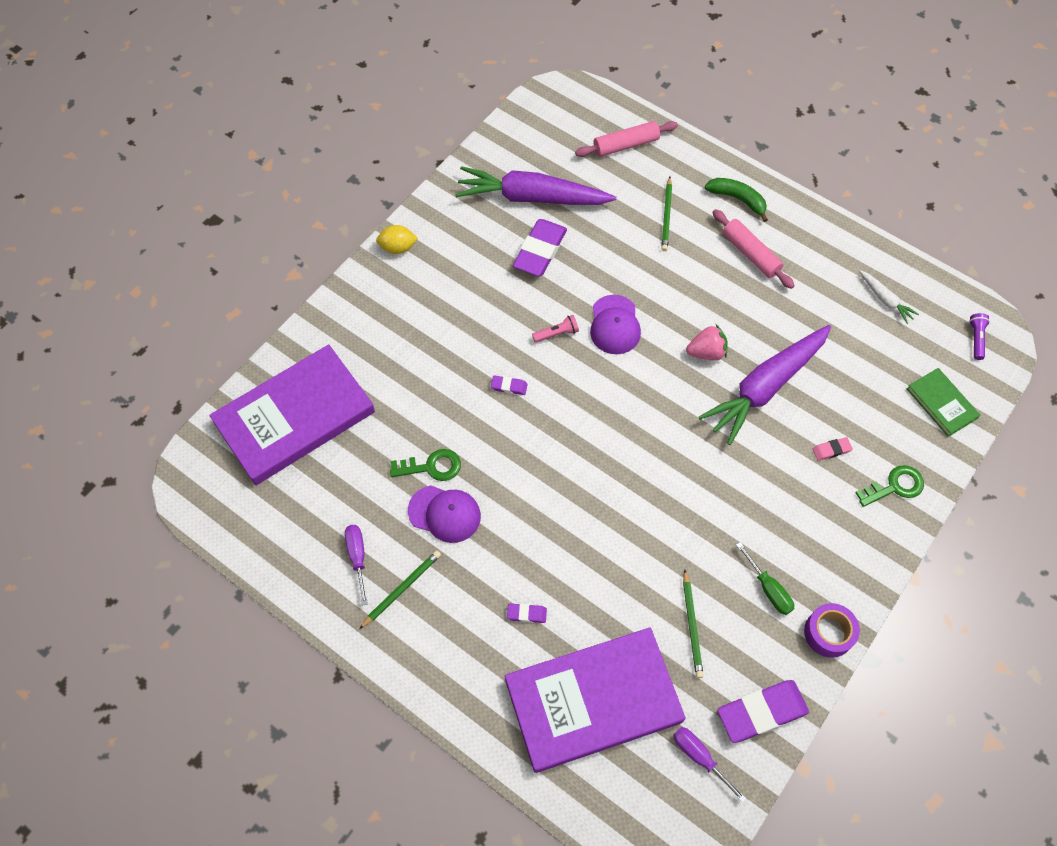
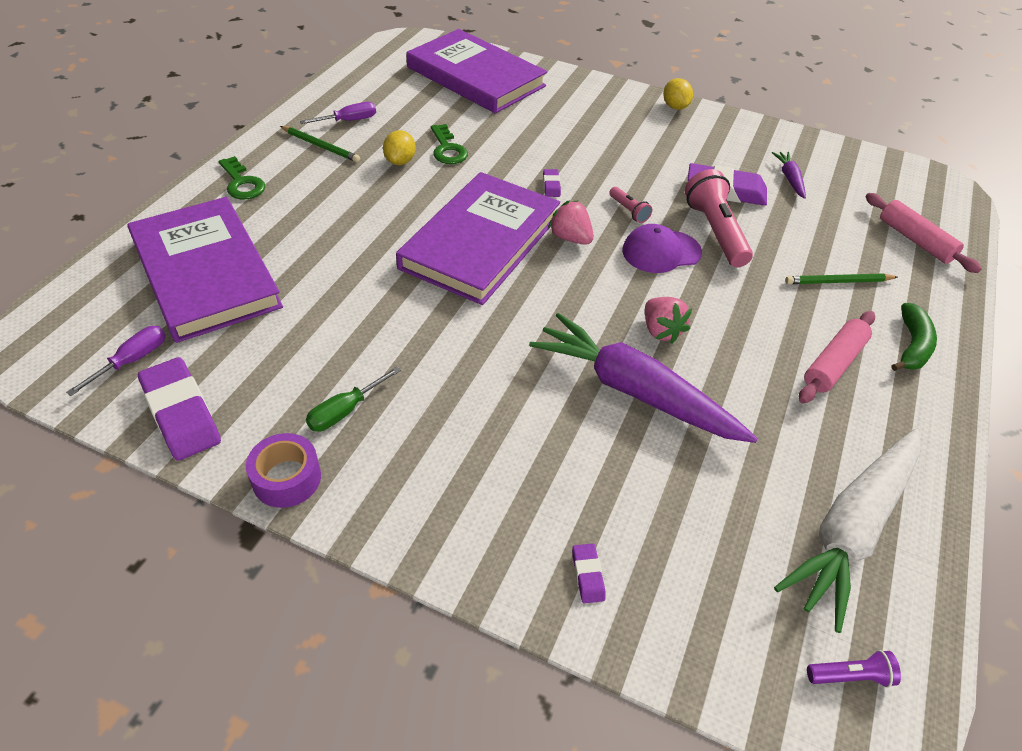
camera: 75 degrees right, 15 degrees down
(444, 514) = (400, 161): purple cap -> yellow lemon
(526, 614) = (300, 220): purple eraser -> purple eraser (588, 575)
(531, 197) = (789, 179): purple carrot -> purple carrot, size x0.44
(582, 461) = (481, 242): none -> purple book
(587, 388) = (570, 238): none -> pink strawberry
(595, 277) = (715, 231): none -> pink flashlight
(692, 625) = (292, 343): green pencil -> none
(831, 450) = (563, 469): pink eraser -> none
(885, 300) = (851, 529): white carrot -> white carrot, size x2.28
(894, 486) = (526, 553): green key -> green key (242, 183)
(941, 403) = (696, 619): green book -> none

